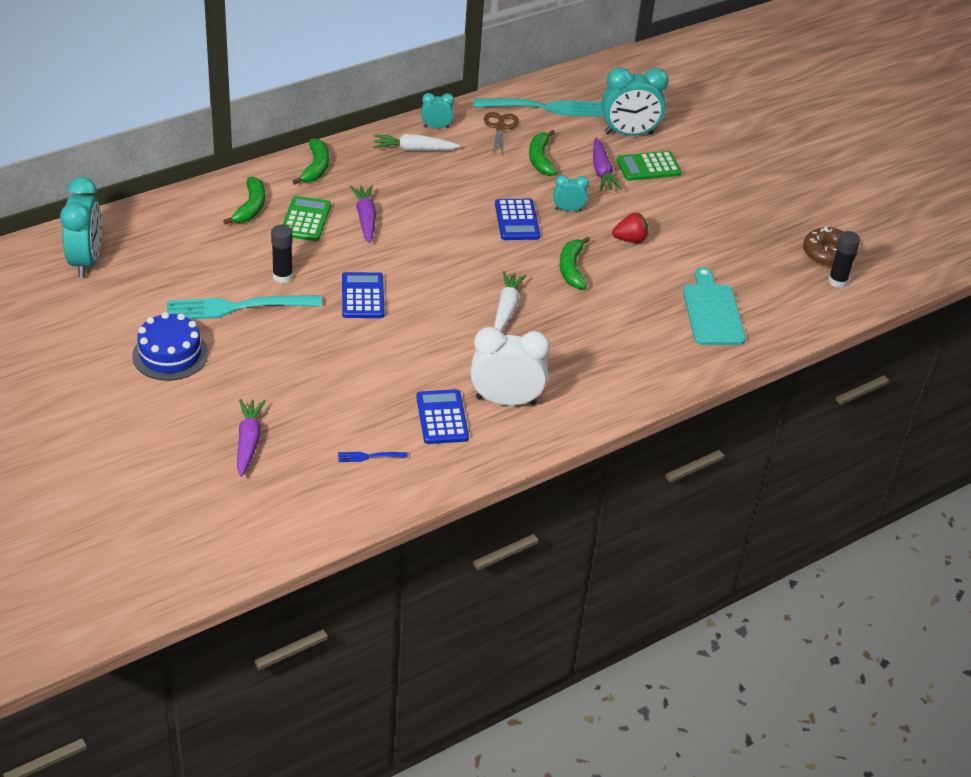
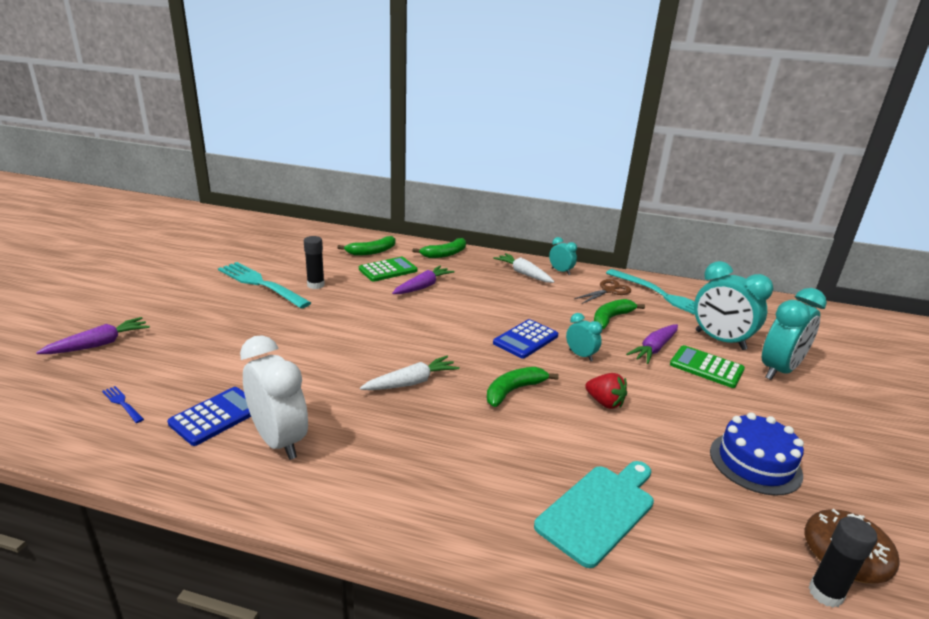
camera: 50 degrees right, 15 degrees down
(86, 261) = (248, 232): turquoise clock -> turquoise clock (779, 370)
(170, 354) = (181, 283): blue cake -> blue cake (755, 463)
(363, 296) = (335, 318): blue calculator -> none

